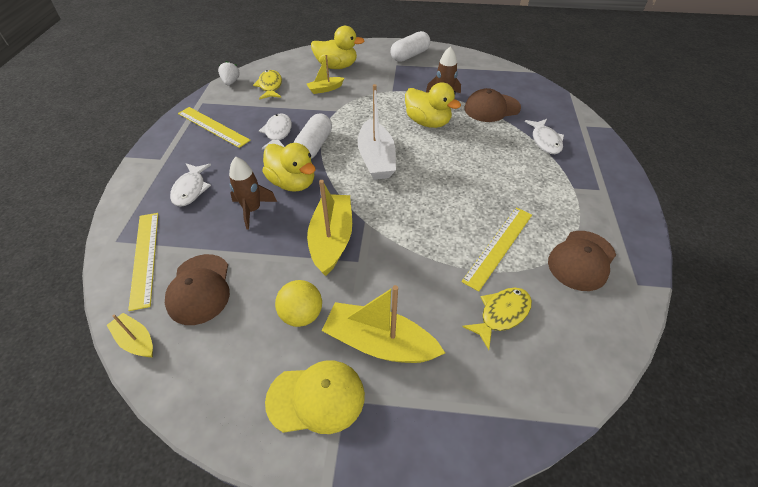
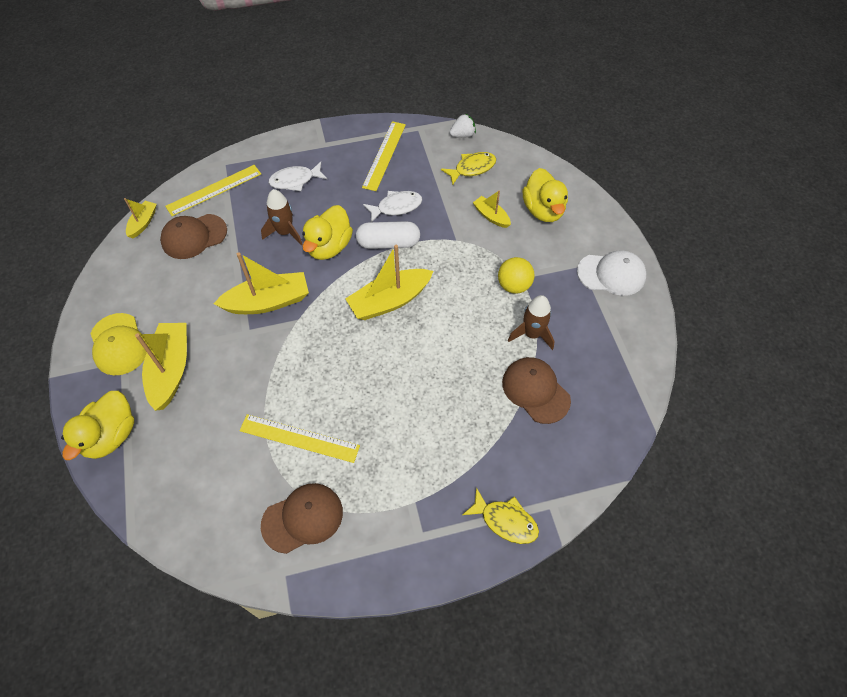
camera: 70 degrees right, 10 degrees up
(301, 315) = (185, 309): yellow ball -> yellow ball (514, 285)
(376, 159) = (389, 301): white boat -> yellow boat
(410, 55) = (611, 274): white capsule -> white cap
(428, 122) = (474, 330): yellow duck -> yellow duck (111, 436)
(501, 314) = (218, 454): yellow fish -> yellow fish (505, 521)
(545, 141) = (492, 461): white fish -> none
(581, 260) = (303, 518): brown cap -> brown cap turned 135 degrees clockwise

